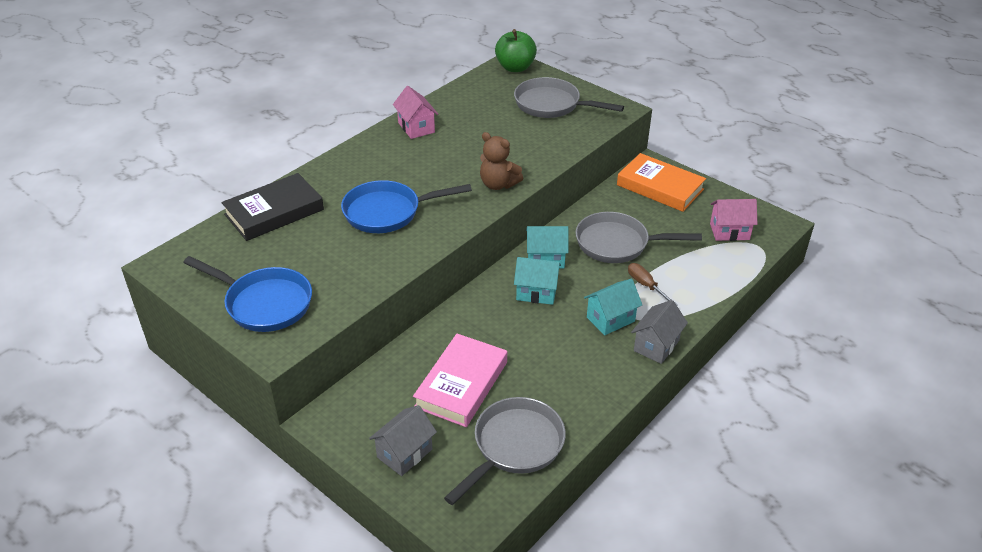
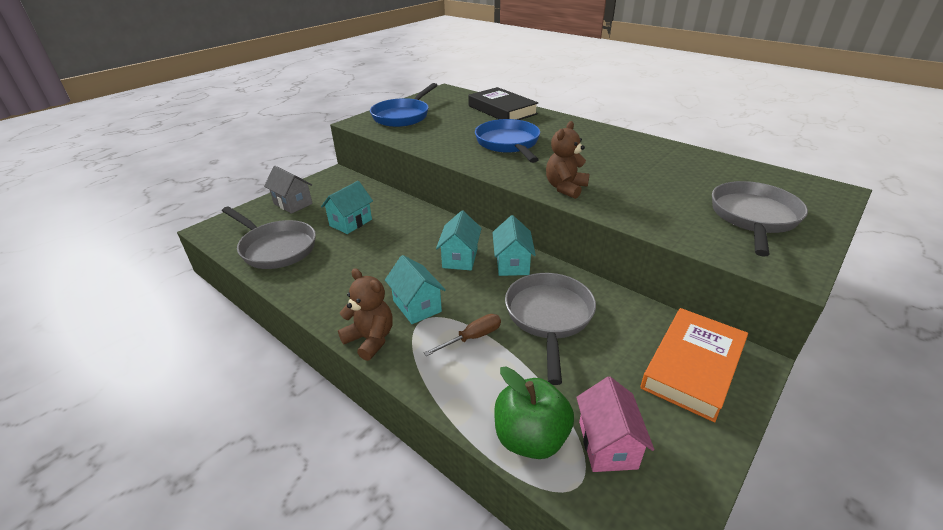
camera: 90 degrees right, 5 degrees down
(416, 127) = (646, 147): pink house -> none
(461, 384) = (351, 222): pink book -> turquoise house
(515, 67) = (823, 193): green apple -> green apple (530, 438)
(656, 345) = (370, 339): grey house -> brown teddy bear

